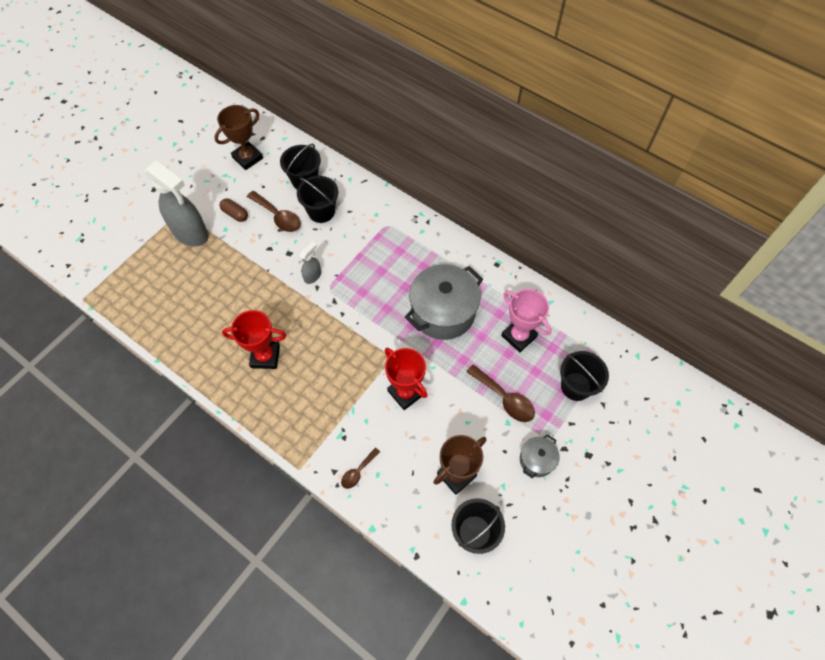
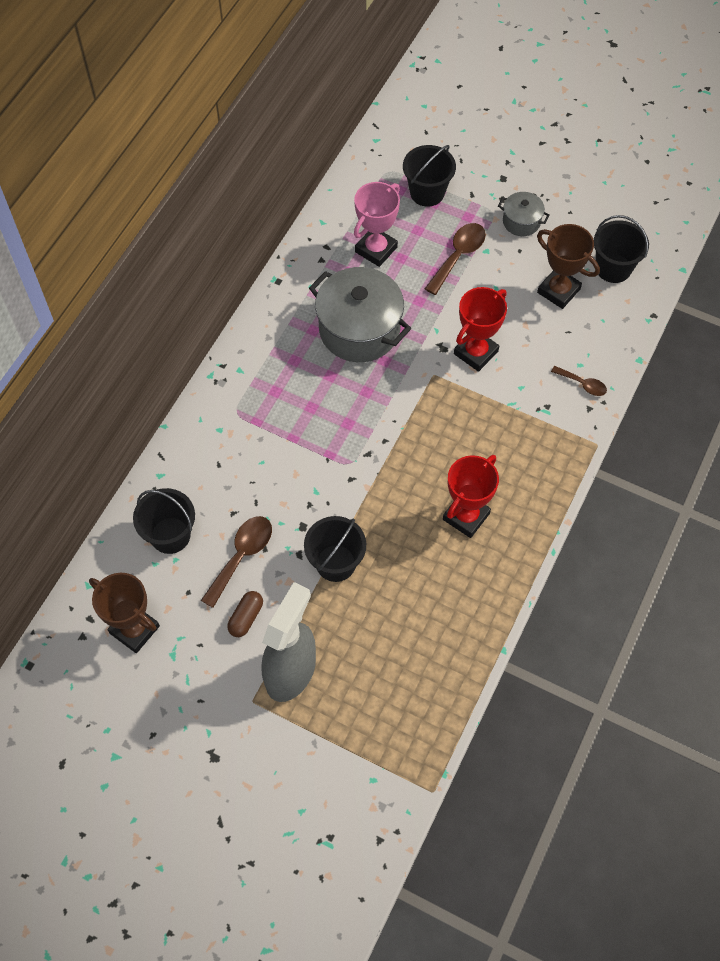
camera: 100 degrees left, 0 degrees up
(265, 356) = (466, 516): red trophy -> red trophy turned 45 degrees clockwise
(313, 276) = (334, 487): grey spray bottle -> none
(321, 212) = (225, 500): black bucket -> black bucket (335, 563)

